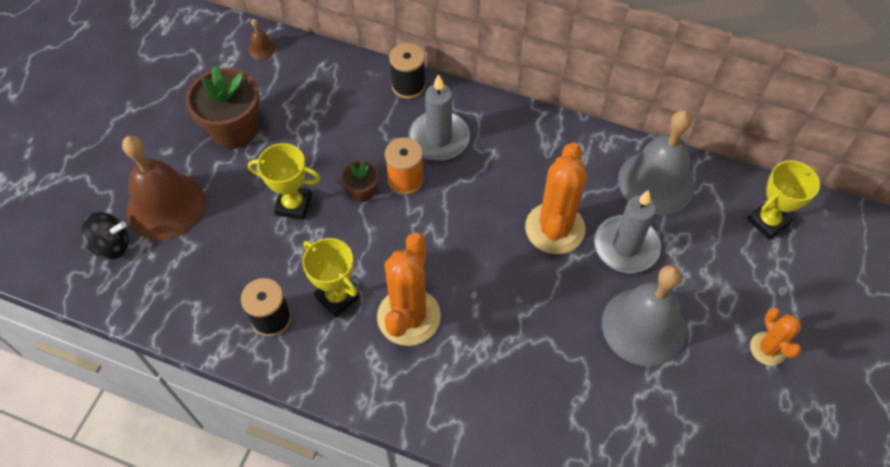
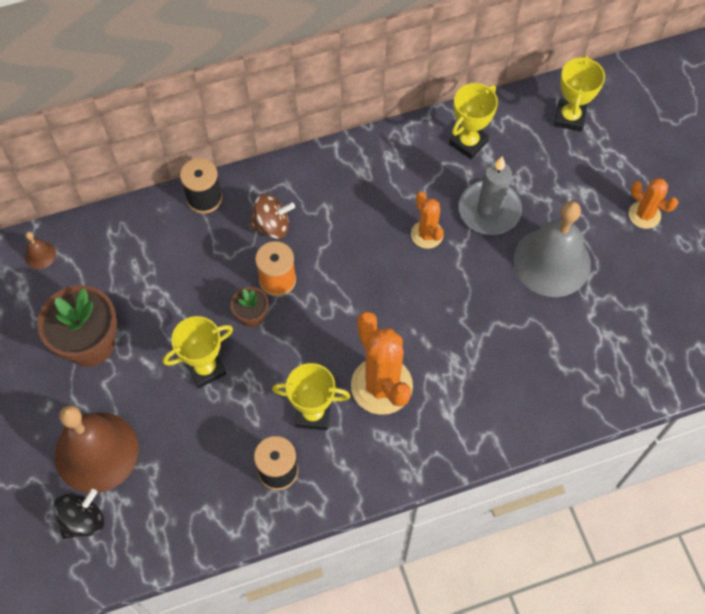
camera: 40 degrees left, 5 degrees up
(439, 138) = (272, 226): grey candle -> brown spinning top
(554, 228) = (427, 234): orange cactus -> orange cactus, size x0.56
(656, 182) = (468, 142): grey bell -> yellow trophy

